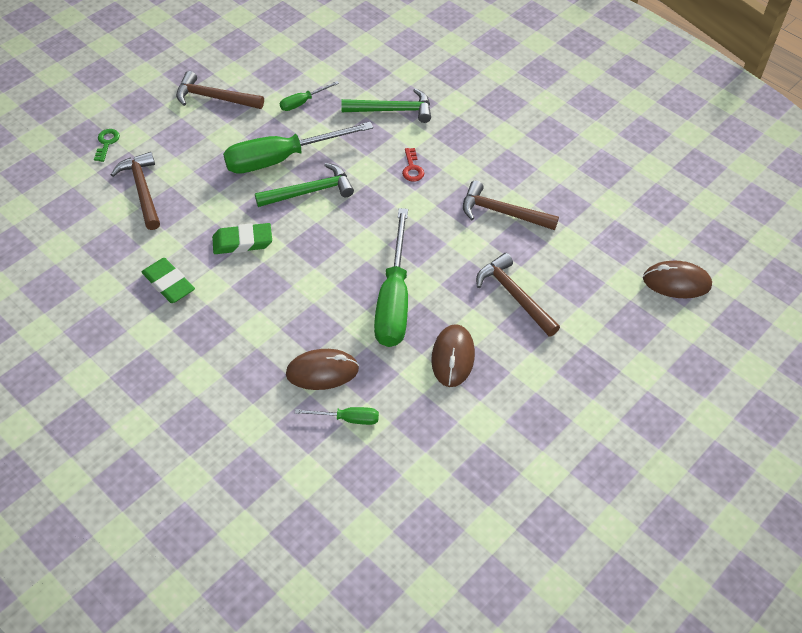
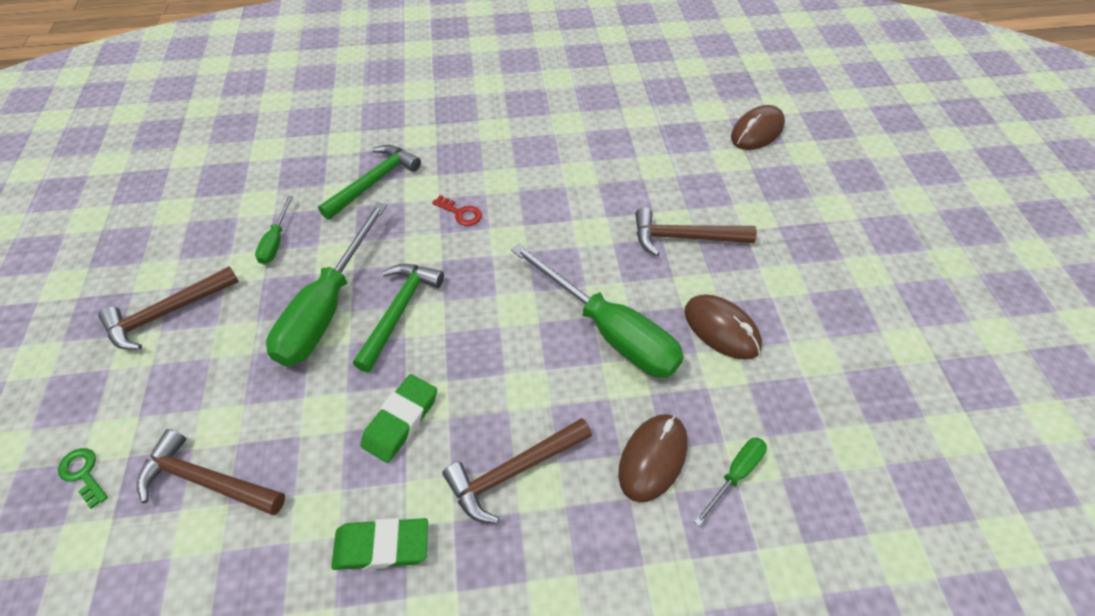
camera: 50 degrees left, 0 degrees up
(502, 212) = (580, 185): brown hammer -> brown hammer (513, 471)

